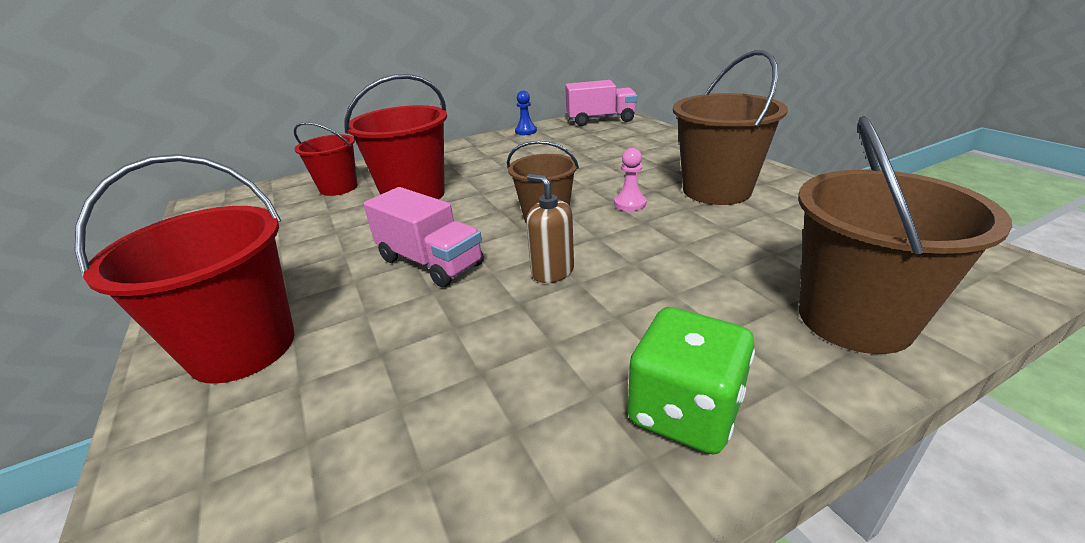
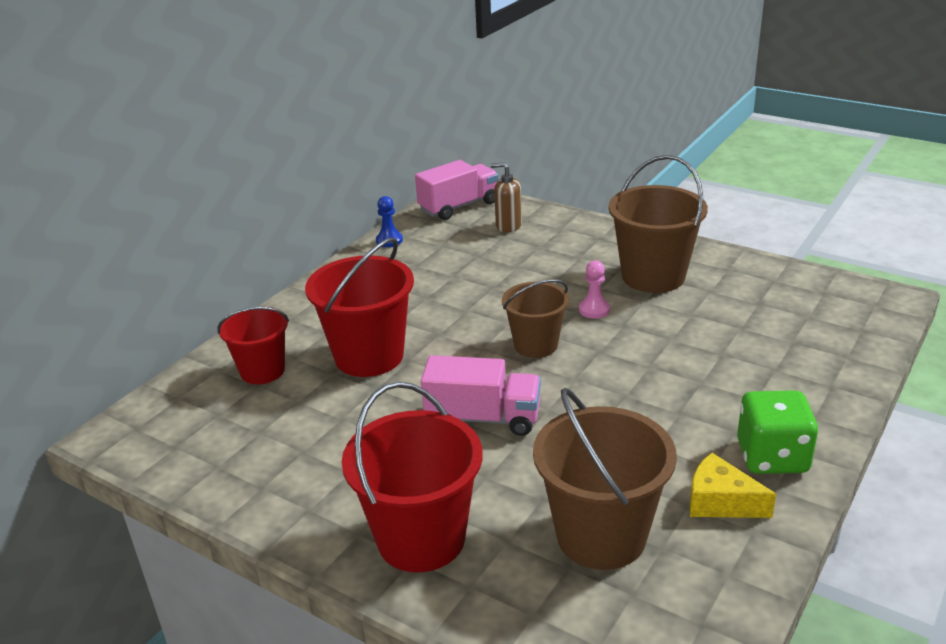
camera: 30 degrees left, 0 degrees up
(552, 272) = (596, 393): brown soap dispenser -> brown soap dispenser (508, 226)
(557, 444) = (720, 502): none -> yellow cheese
(854, 319) = (821, 364): brown bucket -> brown bucket (601, 536)

